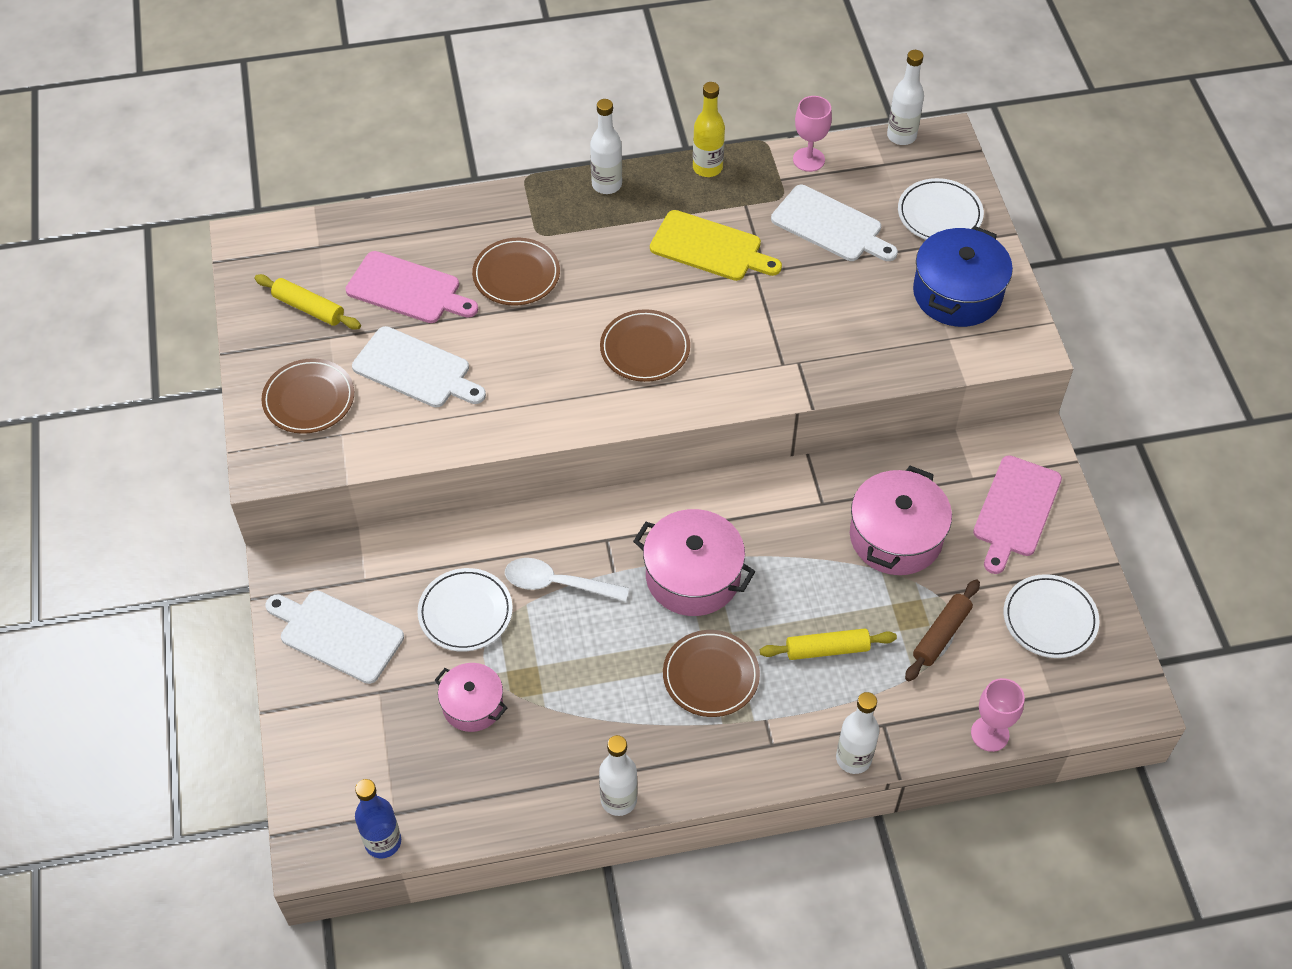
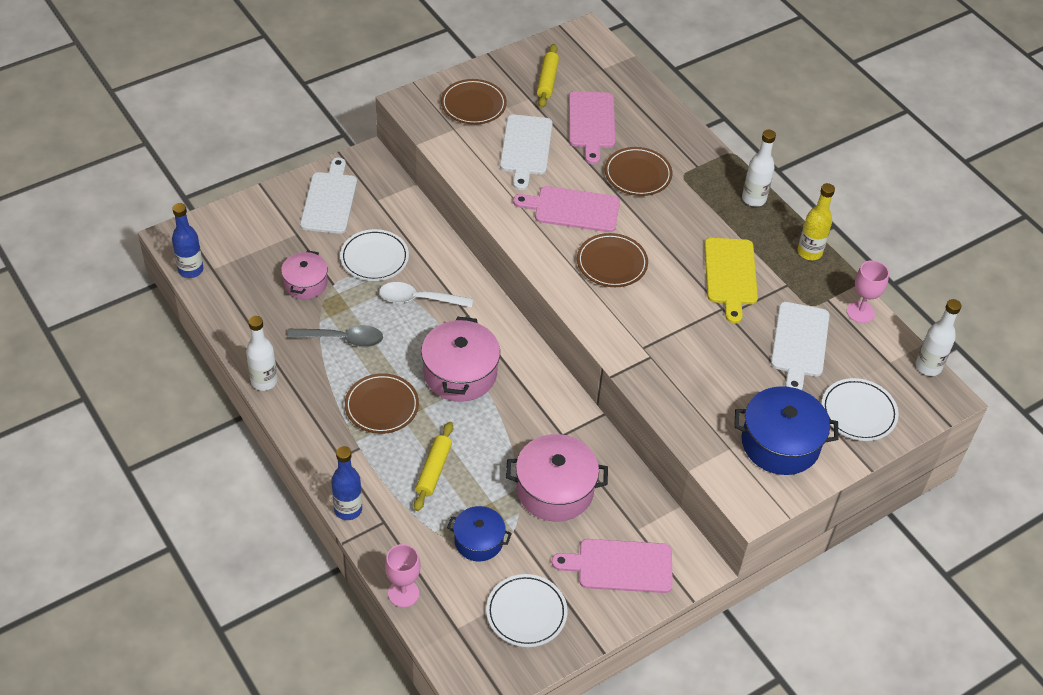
camera: 65 degrees right, 5 degrees down
(542, 357) = (572, 209): none -> pink cutting board
(557, 584) = (419, 299): white spoon -> white spoon turned 75 degrees counterclockwise
(586, 689) = (342, 339): none -> grey spoon
(827, 649) = (433, 470): yellow rolling pin -> yellow rolling pin turned 45 degrees clockwise
(853, 758) = (348, 509): white bottle -> blue bottle
(941, 635) = (478, 541): brown rolling pin -> blue pot

